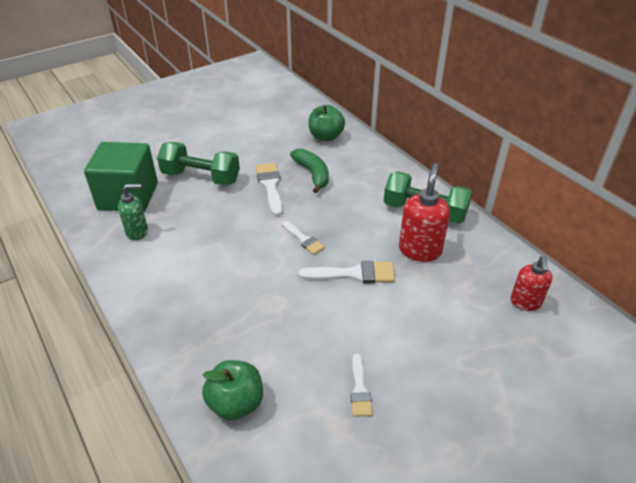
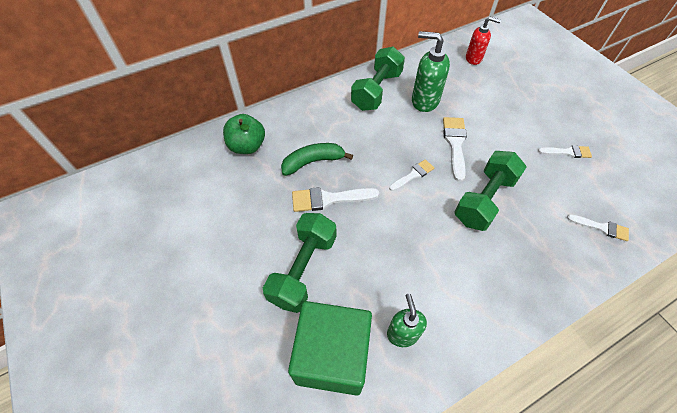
camera: 85 degrees left, 15 degrees up
(236, 403) = (601, 227): green apple -> white brush
(274, 294) = (484, 200): none -> green dumbbell
(420, 250) = (424, 101): red soap dispenser -> green soap dispenser

